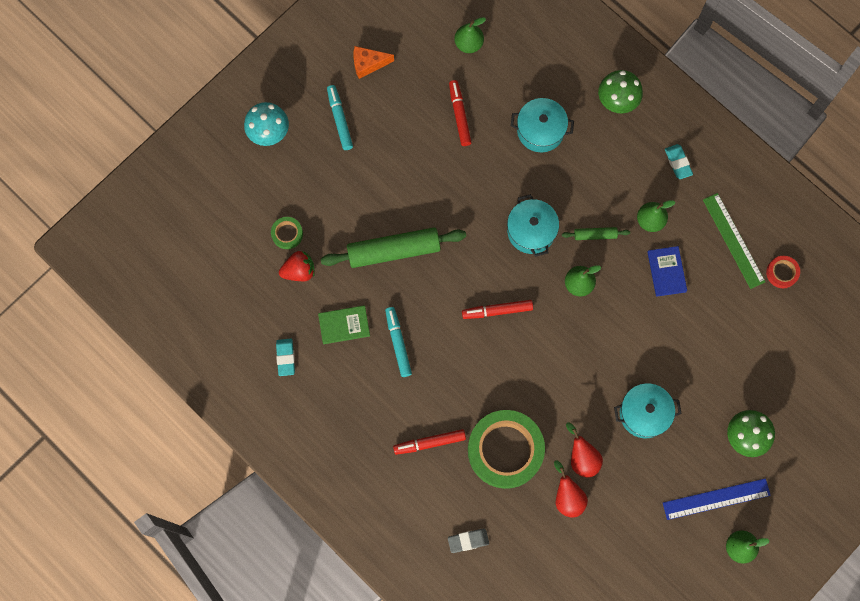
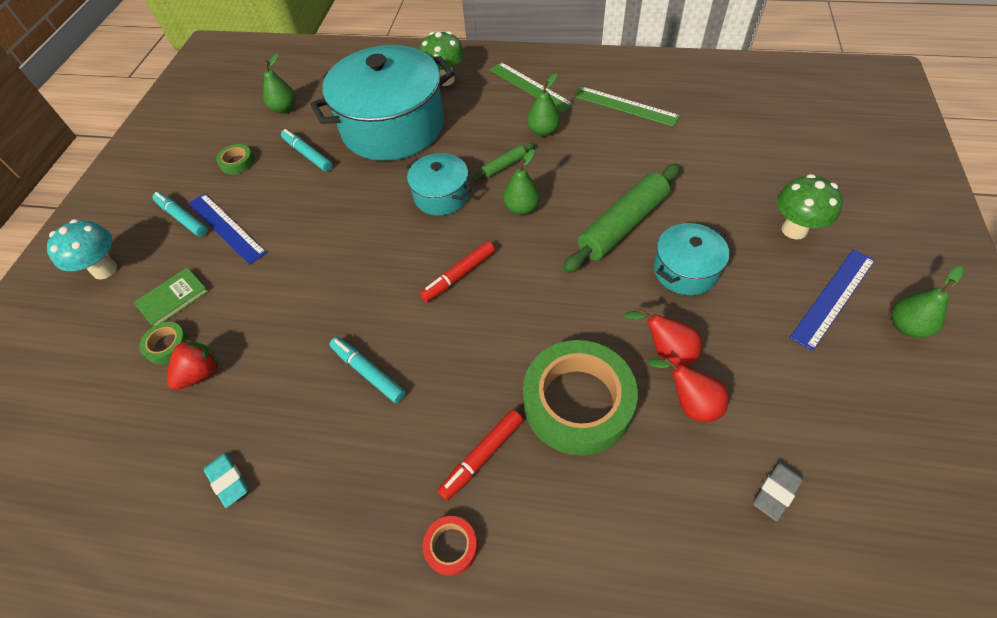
camera: 30 degrees left, 20 degrees down
(344, 325) = (289, 395): green book -> green book (173, 298)
(366, 152) = (226, 227): none -> blue ruler
(368, 64) = (192, 166): orange cheese -> none
(393, 251) = (307, 290): green rolling pin -> green rolling pin (622, 225)
(403, 85) = (237, 162): none -> green tape
(459, 115) = (308, 155): red marker -> turquoise marker
(468, 541) = (624, 546): grey eraser -> grey eraser (776, 491)
(540, 130) = (393, 127): turquoise pot -> turquoise pot, size x2.05
(666, 272) = (592, 155): blue book -> none
(678, 162) = (530, 87): turquoise eraser -> green ruler
(782, 273) = (686, 104): red tape -> red tape (451, 547)

